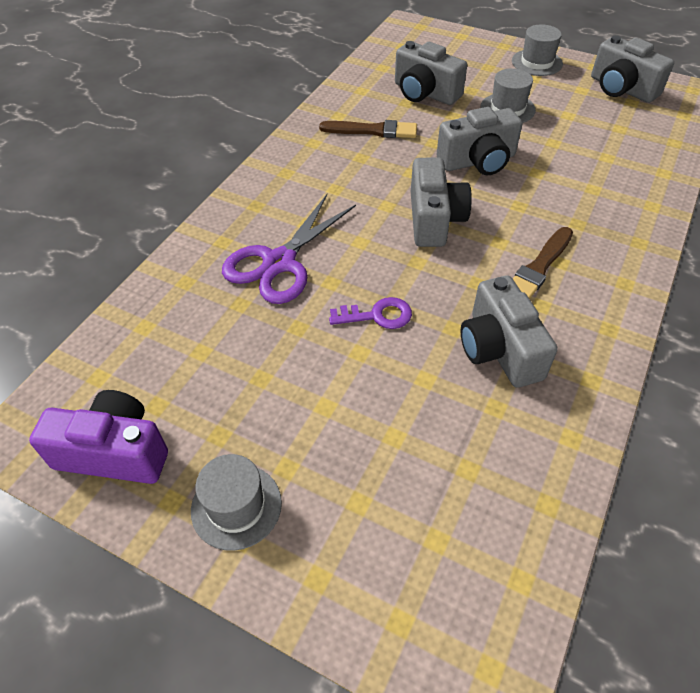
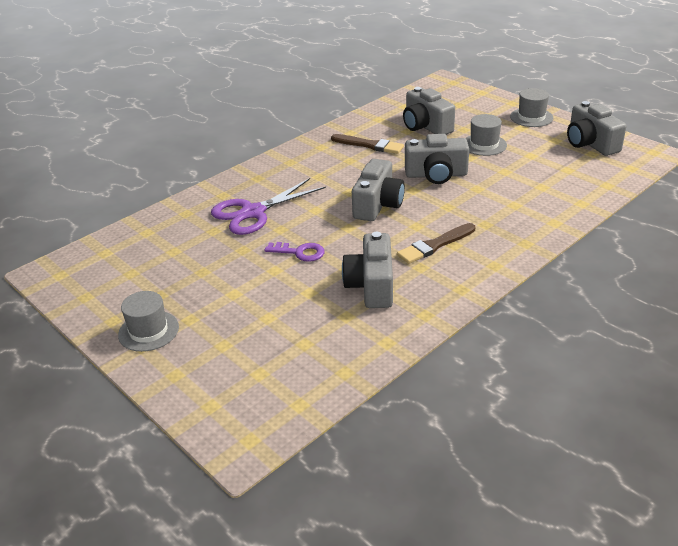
camera: 20 degrees right, 15 degrees down
(114, 452) = (93, 291): purple camera -> none

